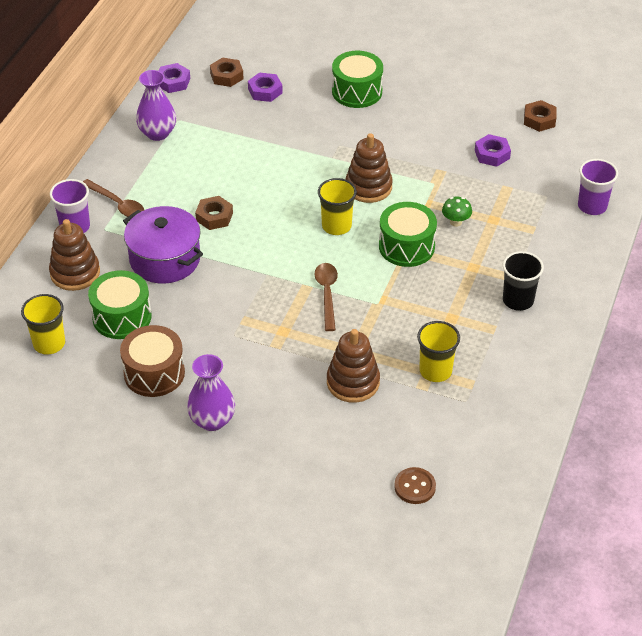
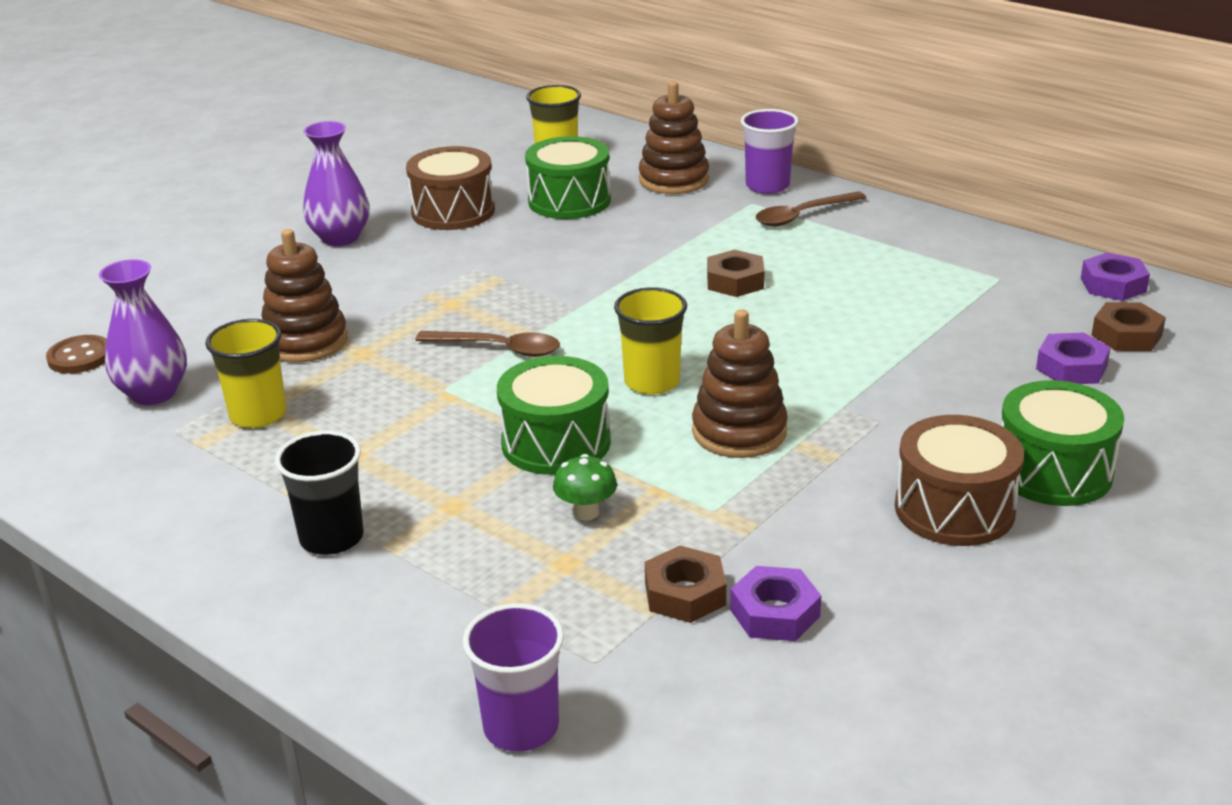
camera: 110 degrees right, 15 degrees down
(157, 133) = (966, 258): purple vase -> purple vase (153, 393)
(165, 259) = (662, 237): purple pot -> none
(398, 116) = (954, 509): none -> brown drum
(539, 120) = (881, 730): brown nut -> brown nut (685, 593)

